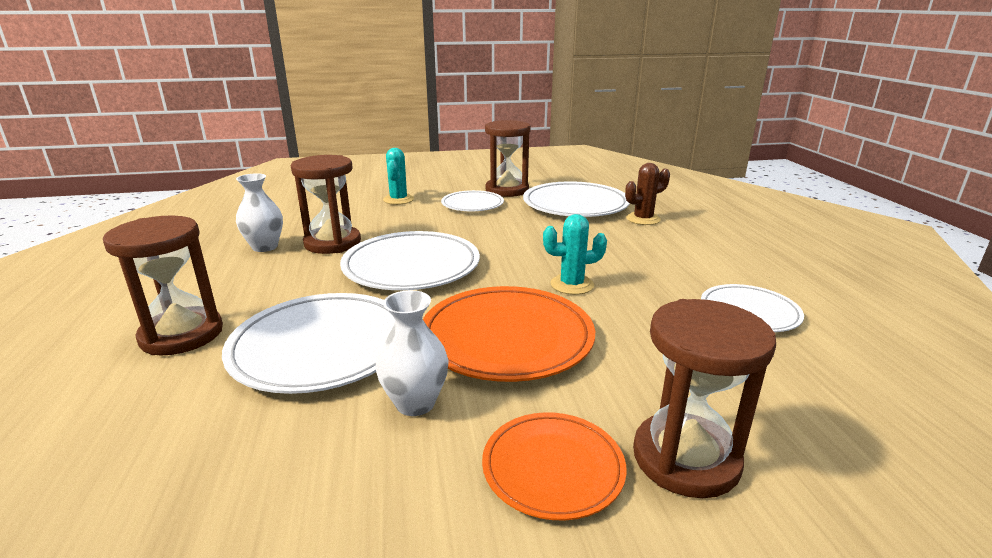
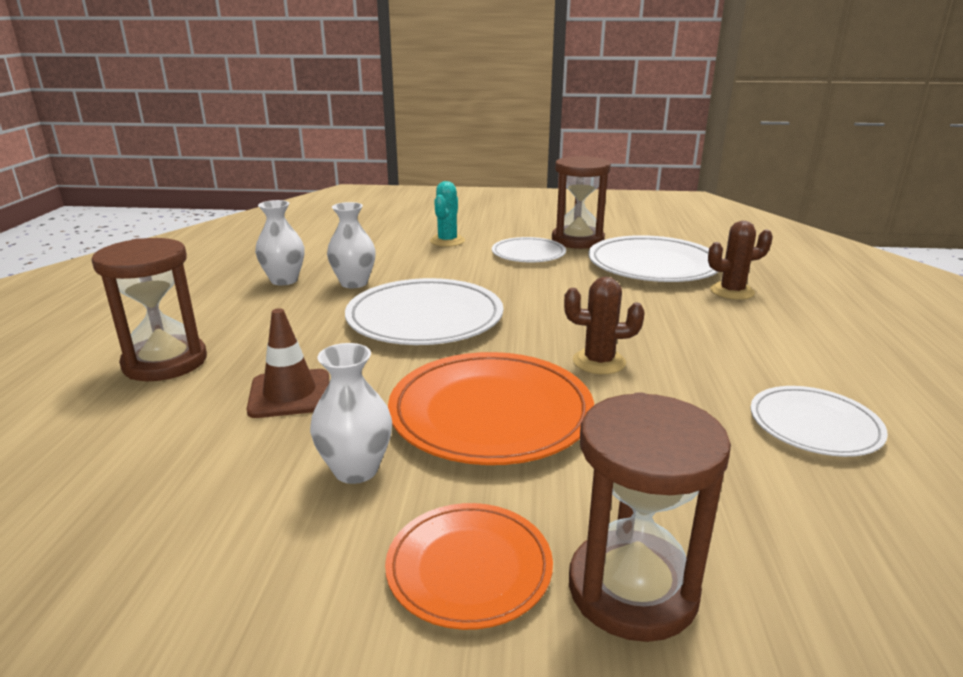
camera: 15 degrees right, 0 degrees up
(321, 347) = (290, 394): white plate -> brown traffic cone
(332, 243) = (354, 283): brown hourglass -> white vase
(572, 285) = (599, 362): turquoise cactus -> brown cactus

